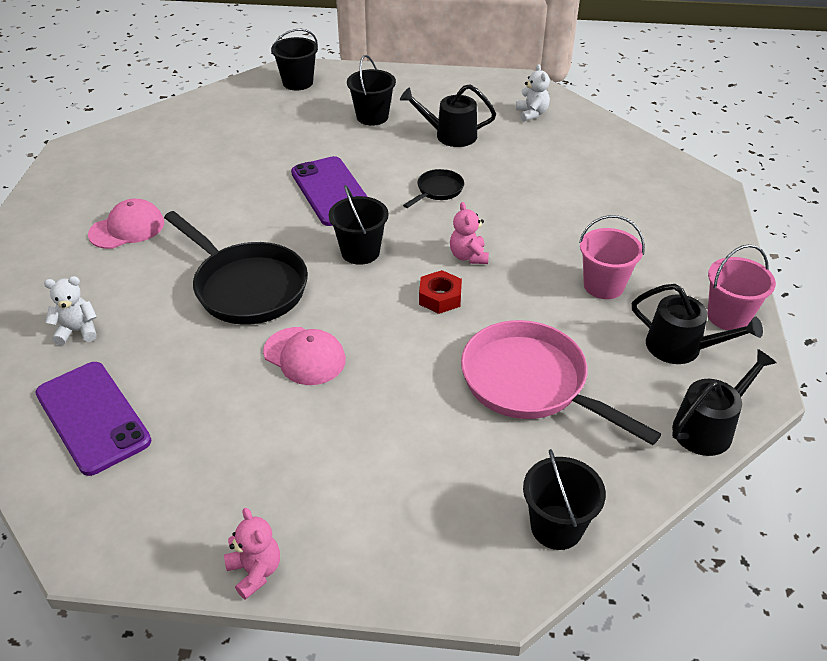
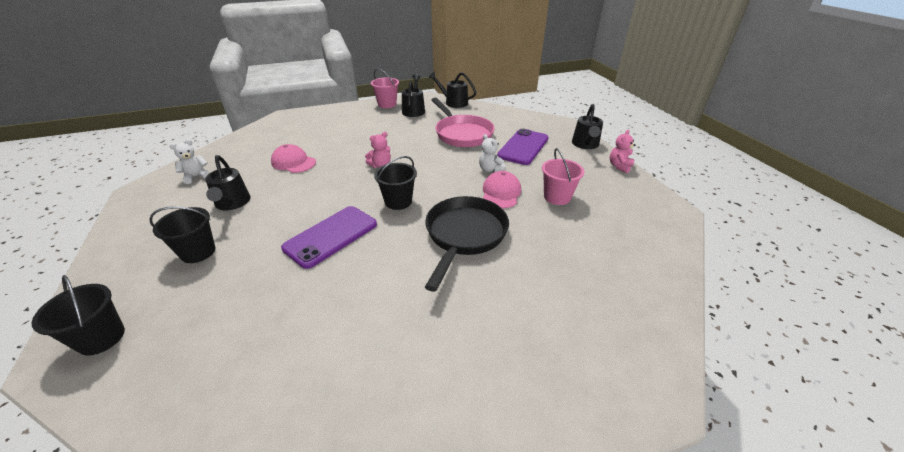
camera: 115 degrees left, 5 degrees down
(77, 331) = (574, 299): white teddy bear -> white teddy bear (490, 169)
(93, 417) = (619, 249): purple phone -> purple phone (523, 147)
(127, 228) = (442, 343): pink cap -> pink cap (293, 162)
(372, 570) = (585, 144): none -> black watering can
(438, 190) = (313, 190): black pan -> none
(440, 297) = (422, 166): red nut -> none
(530, 383) = (462, 134): pink pan -> pink pan turned 45 degrees counterclockwise
(556, 527) = (526, 119): black bucket -> none
(603, 285) = (383, 129): pink bucket -> pink bucket (557, 197)

